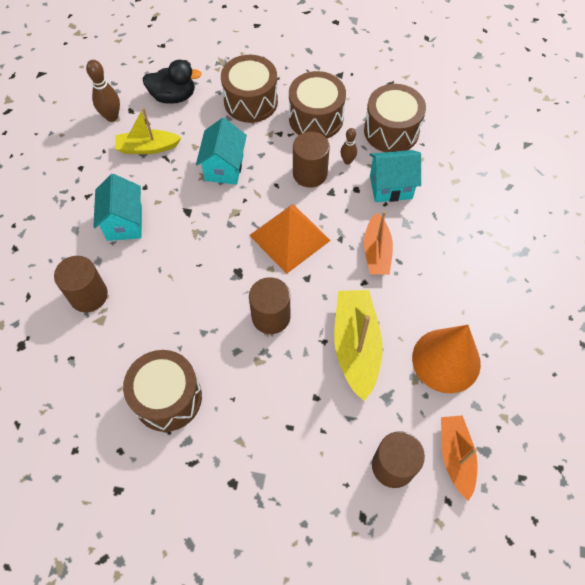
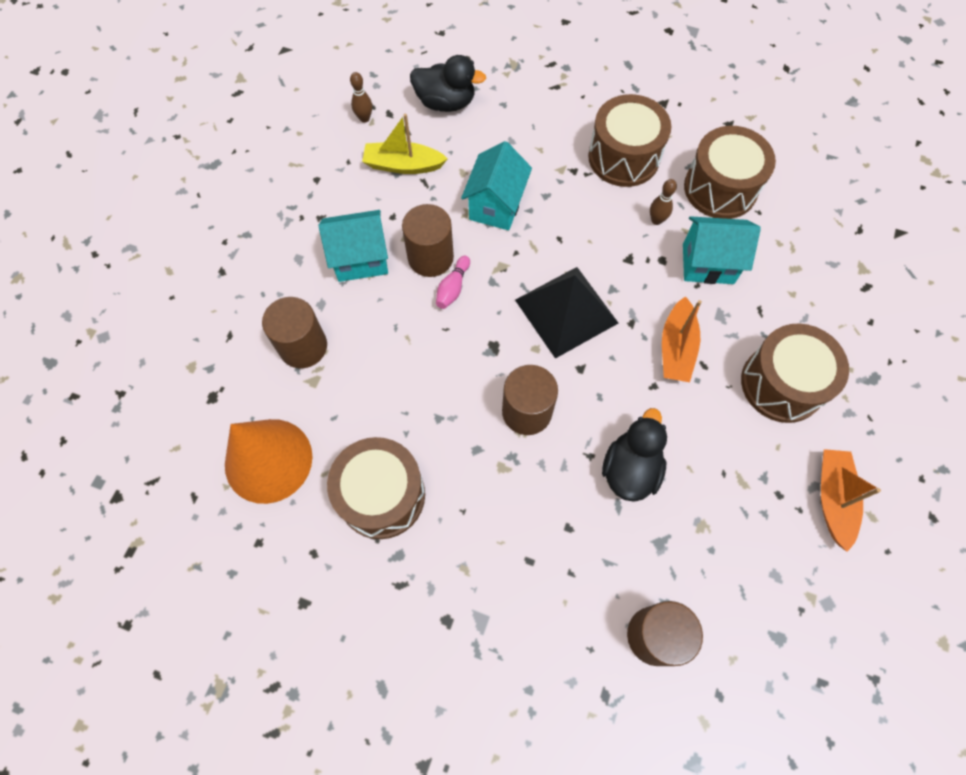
camera: 10 degrees right, 5 degrees up
(112, 117) = (364, 118): brown bowling pin -> brown bowling pin, size x0.63
(124, 223) = (360, 259): turquoise house -> turquoise house turned 75 degrees clockwise
(200, 233) = (453, 288): none -> pink bowling pin
(251, 101) = (543, 123): brown drum -> brown drum (782, 384)
(289, 237) = (566, 311): orange pyramid -> black pyramid
(310, 173) = (605, 230): brown cylinder -> brown cylinder (430, 257)
(356, 346) = (630, 469): yellow boat -> black duck
(446, 360) = (745, 508): orange cone -> orange cone (268, 460)
(455, 456) = (738, 638): orange boat -> orange boat (833, 499)

